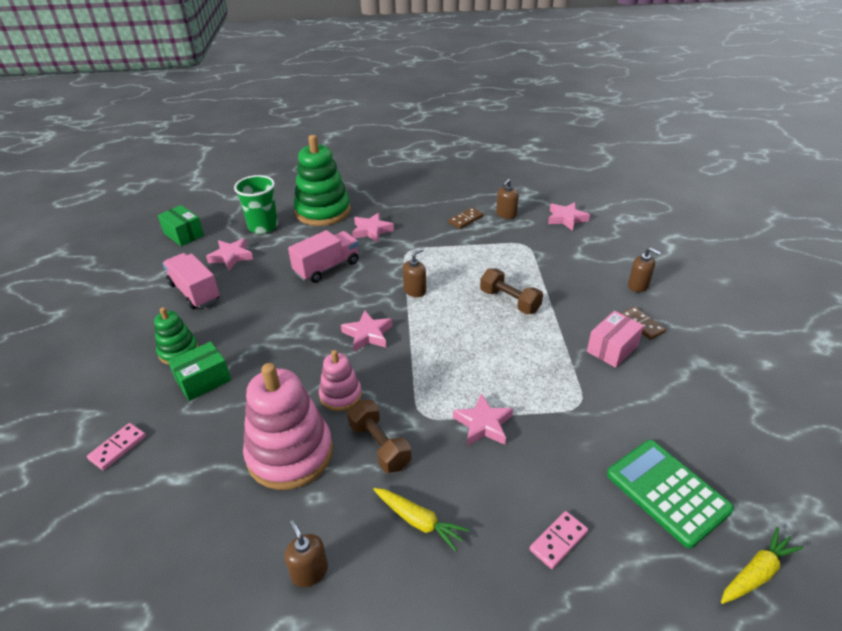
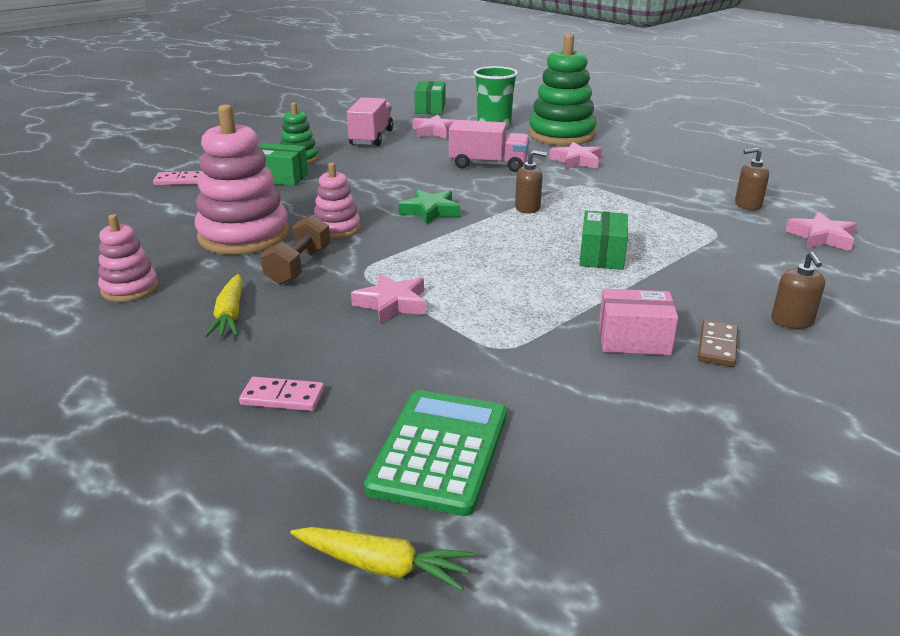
camera: 50 degrees right, 10 degrees down
(309, 571) = (130, 289): brown soap dispenser -> pink stacking toy
(368, 334) = (430, 211): pink star -> green star
(465, 220) = (689, 190): brown domino -> none
(509, 301) = (601, 255): brown dumbbell -> green box

